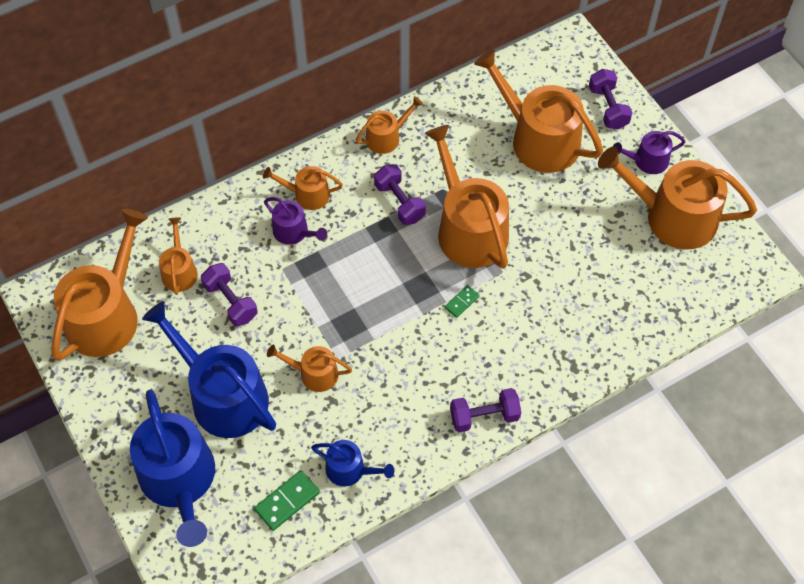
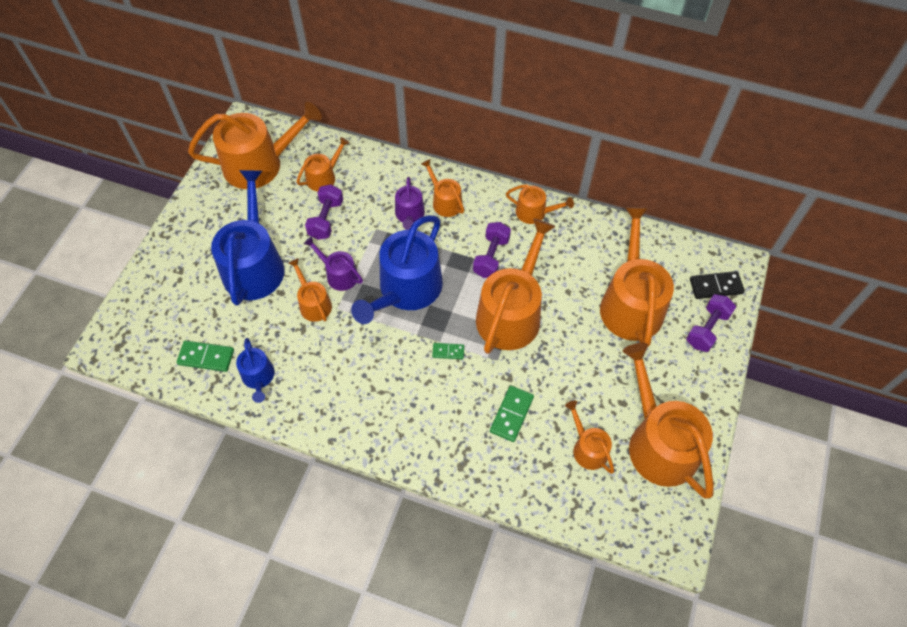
camera: 50 degrees right, 0 degrees up
(179, 481) = (175, 286): blue watering can -> blue watering can (406, 290)
(484, 416) = (369, 432): purple dumbbell -> none
(561, 298) = (512, 414): none -> green domino
(577, 71) = (715, 286): none -> black domino
(636, 267) = (587, 448): none -> orange watering can
(647, 161) = (689, 389): purple watering can -> purple watering can (338, 274)

